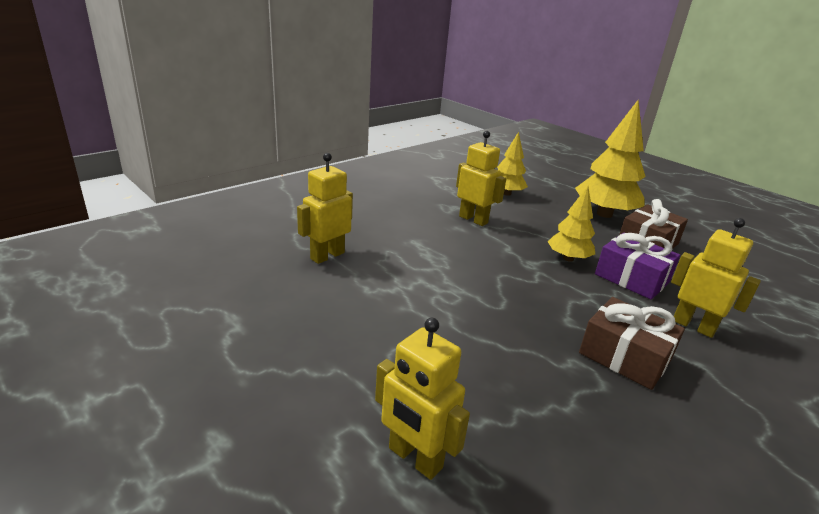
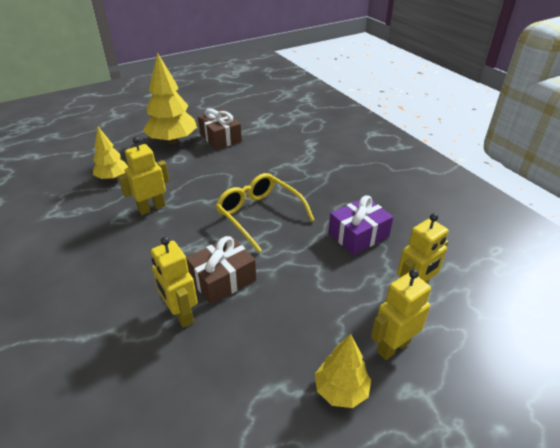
camera: 75 degrees left, 10 degrees up
(507, 288) = (259, 215): none -> yellow glasses
(568, 258) = (228, 176): yellow tree -> yellow tree (341, 390)
(624, 356) = (334, 188): brown gift -> brown gift (222, 279)
(631, 278) = (259, 158): purple gift -> purple gift (358, 235)
(693, 326) = (310, 155): yellow robot -> yellow robot (392, 346)

